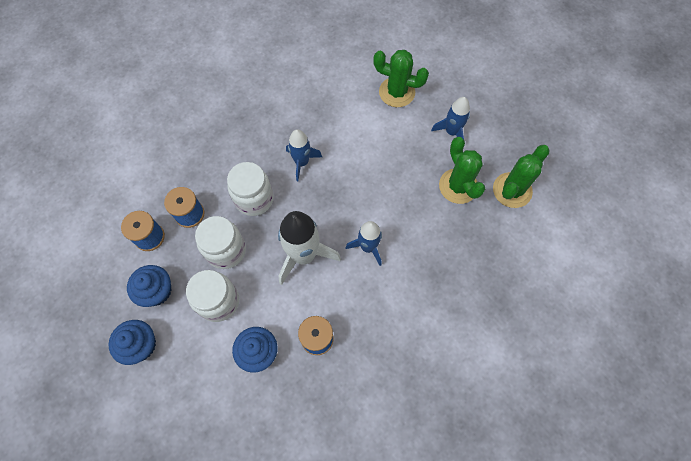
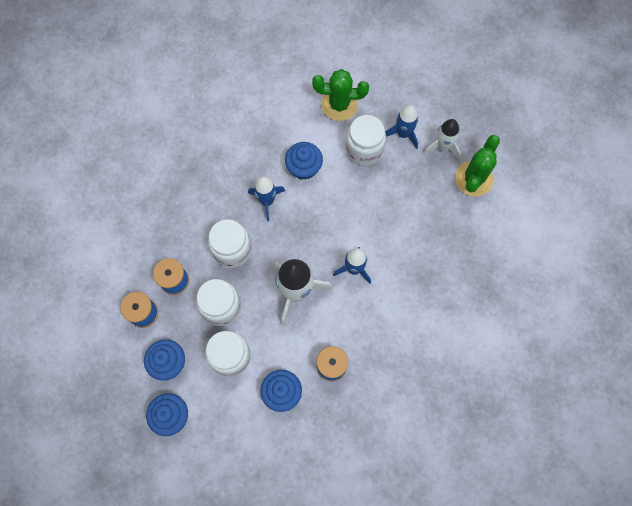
camera: 15 degrees left, 5 degrees up
(346, 140) = (304, 167): none -> blue cupcake
(409, 138) = (364, 149): none -> white jar
(458, 186) = (422, 187): green cactus -> none
(487, 153) = (442, 146): none -> white rocket

